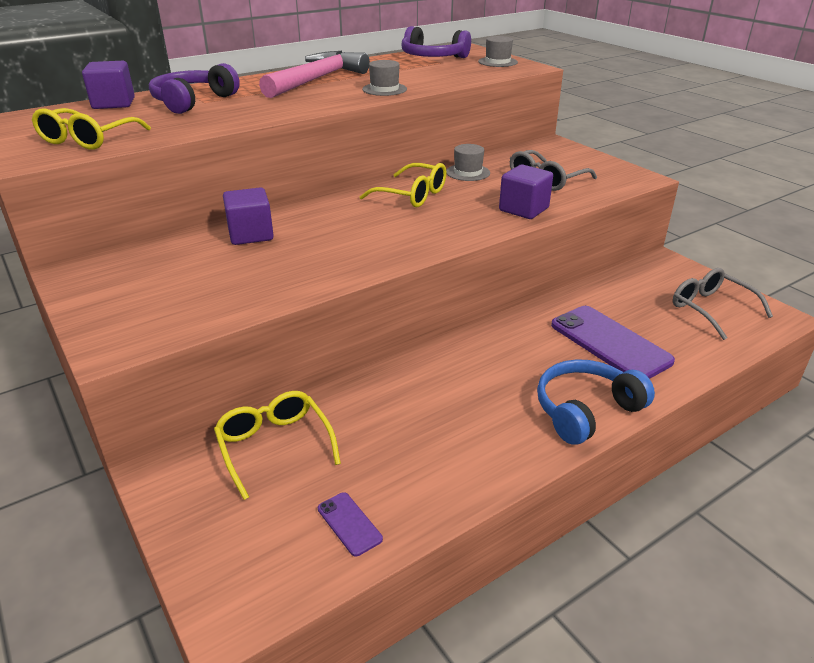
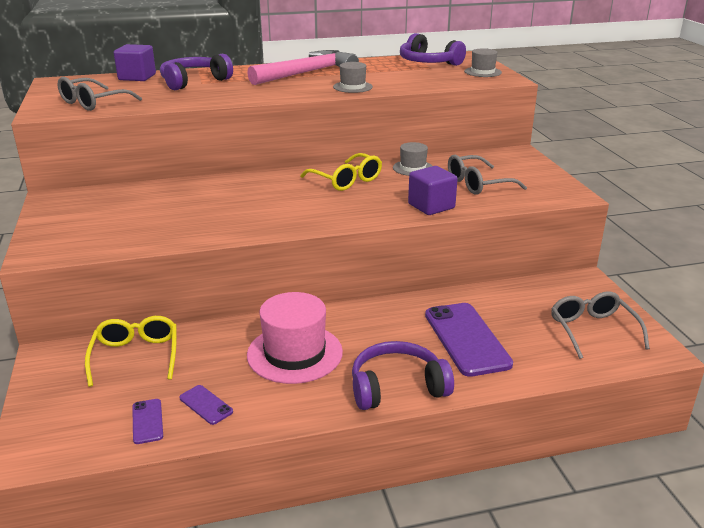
camera: 20 degrees right, 5 degrees down
(87, 140) = (93, 103): yellow glasses -> grey glasses
(251, 234) = (193, 192): purple cube -> none
(402, 484) = (206, 405): none -> purple phone
(454, 399) = (294, 353): none -> pink hat
(586, 410) = (397, 387): blue headphones -> purple headphones

